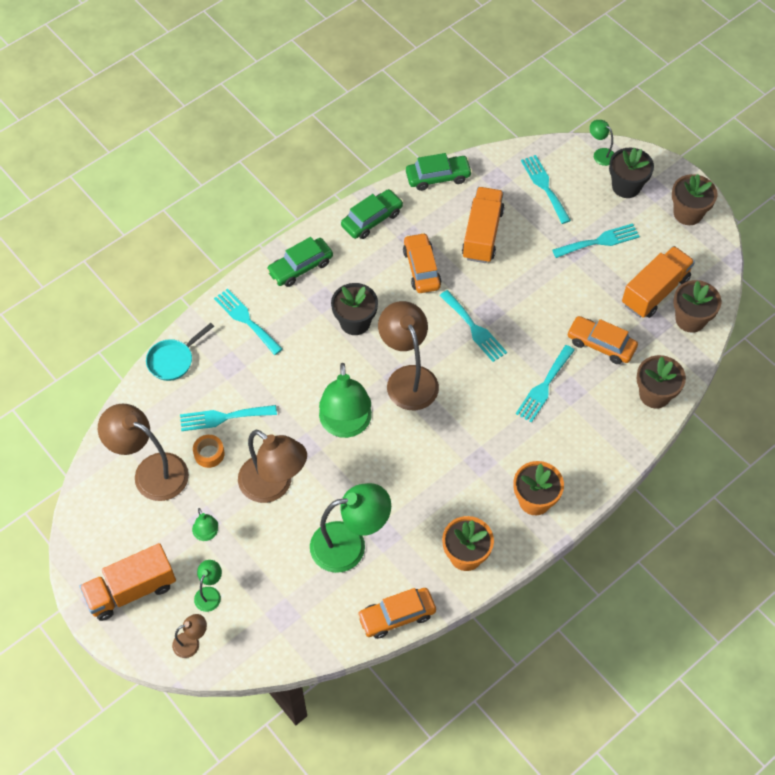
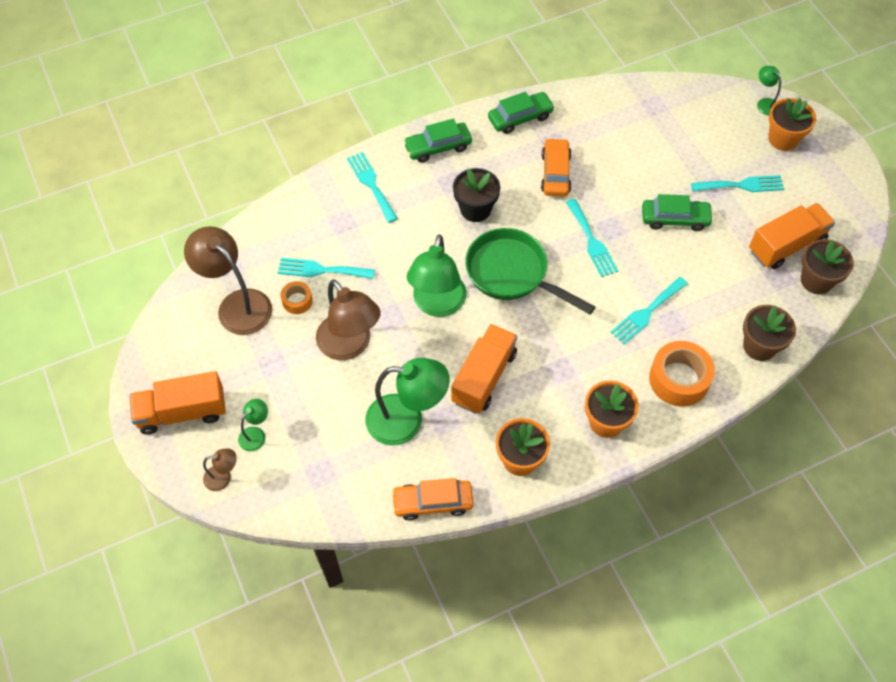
camera: 15 degrees right, 0 degrees up
(173, 360) = (291, 206): turquoise pan -> none
(207, 534) = (271, 376): green lamp -> none
(408, 378) = (512, 273): brown lamp -> green pan
(438, 177) = (596, 92): green car -> green car (675, 219)
(482, 234) = (625, 154): orange truck -> orange truck (484, 377)
(544, 186) = (700, 122): turquoise fork -> none
(590, 443) = (679, 379): none -> orange tape
(601, 344) = (716, 284): orange car -> none
(626, 186) = (783, 139): black flower pot -> orange flower pot
(688, 213) = (840, 177): brown flower pot -> none

